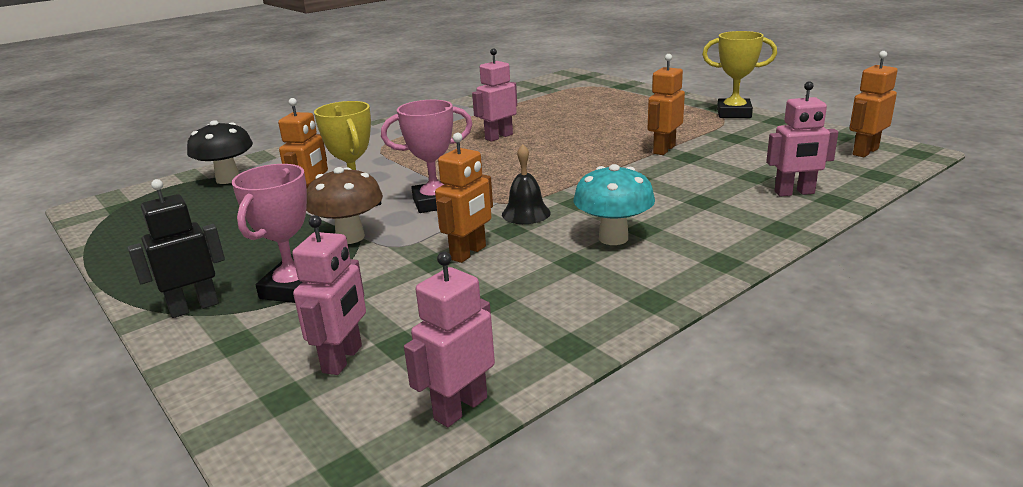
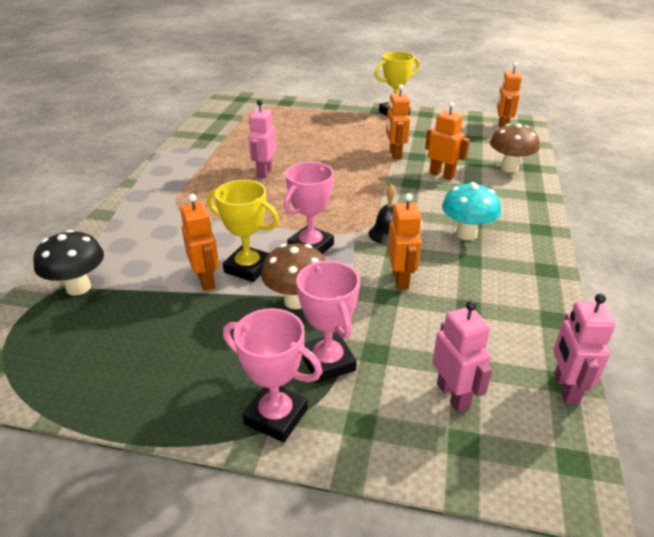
camera: 40 degrees left, 10 degrees up
(194, 307) = (276, 416): black robot -> pink trophy
(687, 179) = (442, 175): none -> orange robot
(794, 193) = (509, 168): pink robot -> brown mushroom

